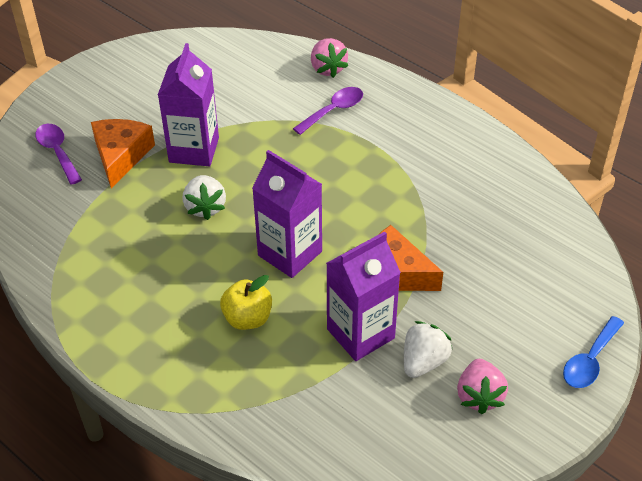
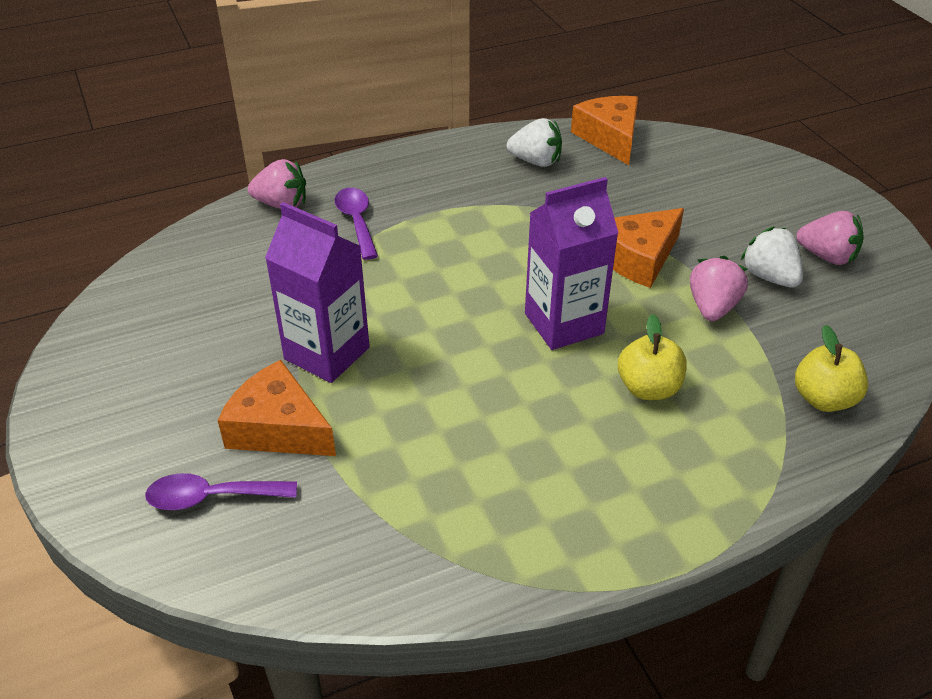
camera: 65 degrees left, 5 degrees down
(205, 207) = (439, 372): white strawberry -> white strawberry (536, 161)
(291, 425) = (823, 399): none -> yellow apple
(360, 333) = (712, 307): purple carton -> pink strawberry
(552, 210) = (610, 138): none -> orange cheese
(590, 360) = (807, 181): blue spoon -> none

